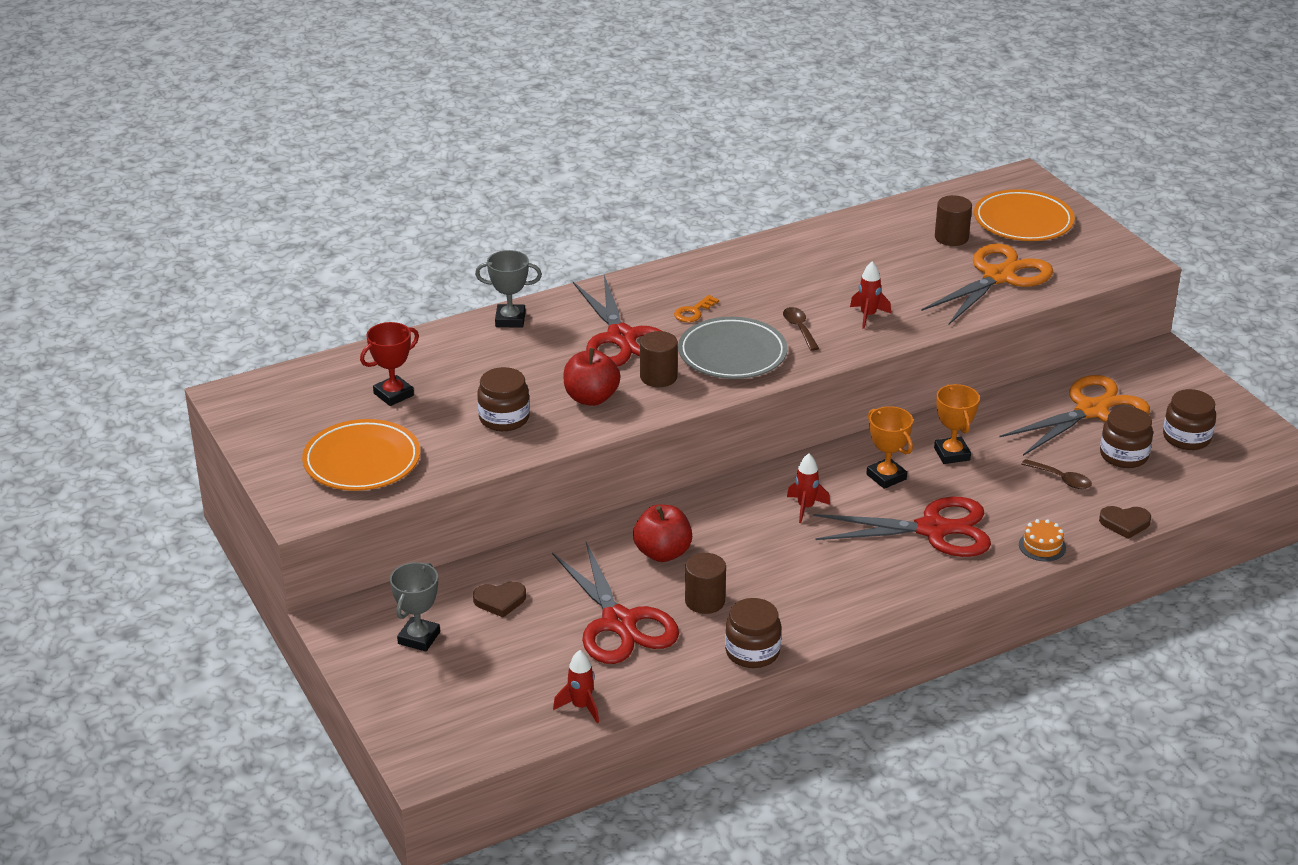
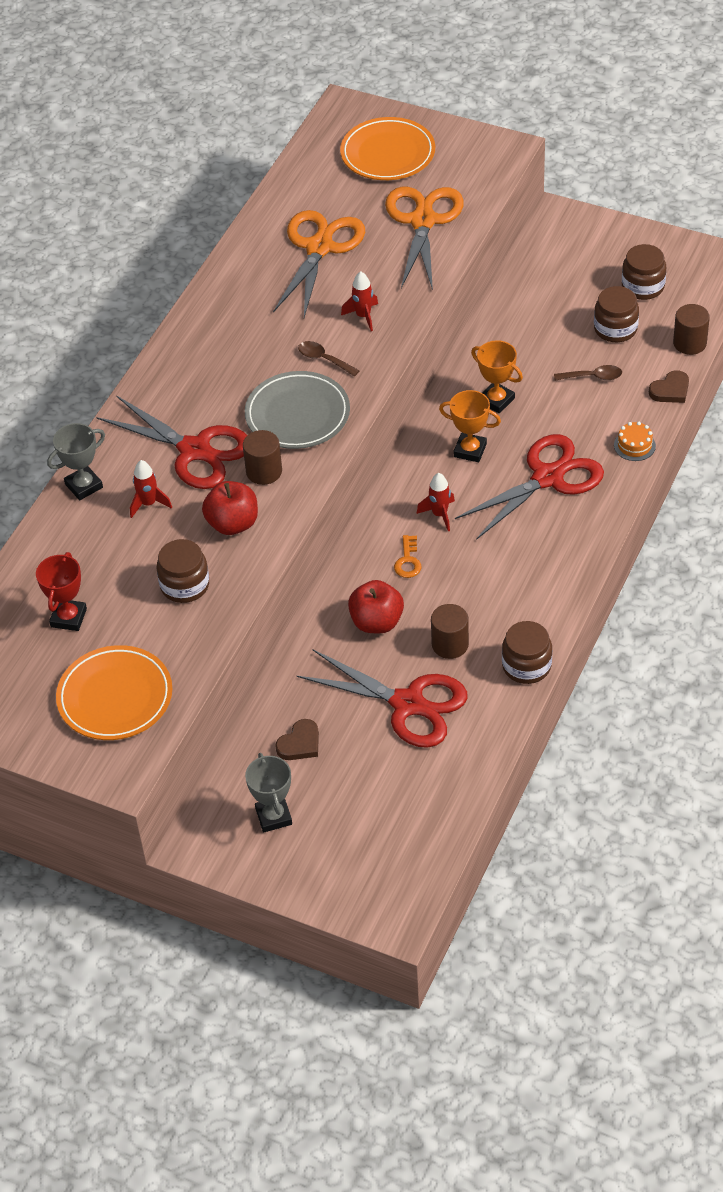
camera: 35 degrees left, 15 degrees up
(581, 707) = (454, 793): red rocket -> red rocket (148, 504)
(693, 312) = (225, 391): orange key -> orange key (408, 561)
(951, 237) = (350, 201): brown cylinder -> brown cylinder (689, 343)
(1091, 410) = (557, 300): orange scissors -> orange scissors (319, 248)

